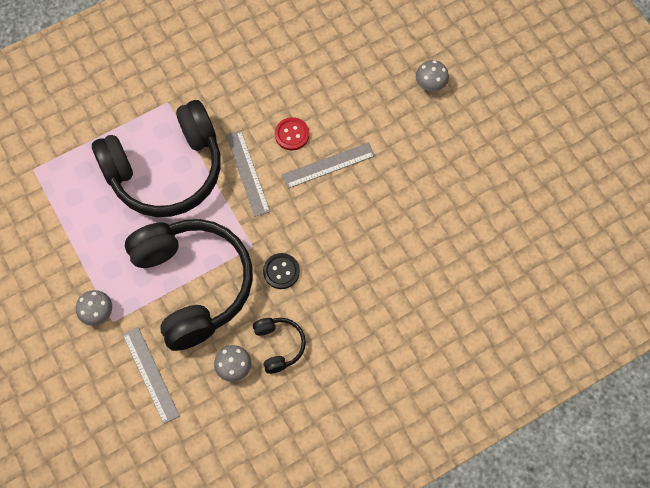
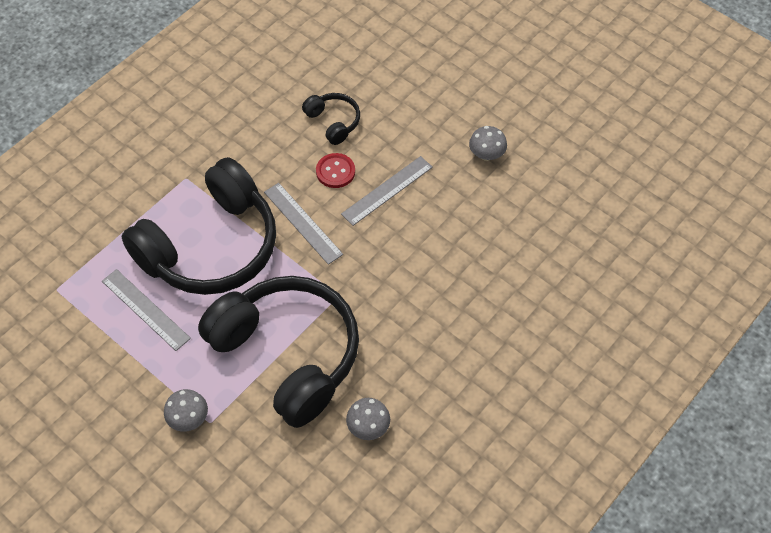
camera: 20 degrees left, 10 degrees down
(151, 374) = (276, 465): grey ruler -> grey ruler (145, 309)
(279, 345) = (409, 388): black headphones -> black headphones (333, 122)
(281, 271) = (380, 311): black button -> none
(430, 84) = (460, 83): grey mushroom -> grey mushroom (486, 154)

